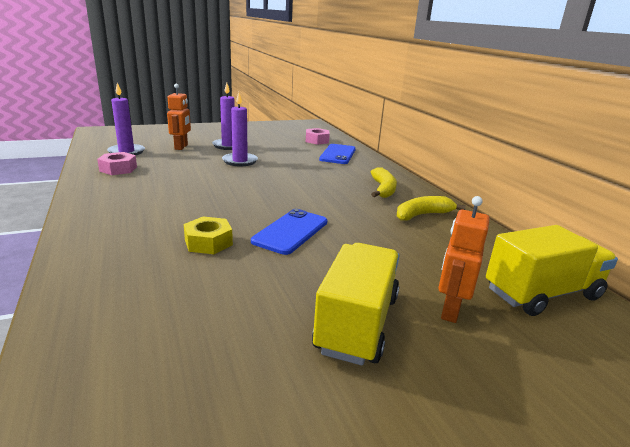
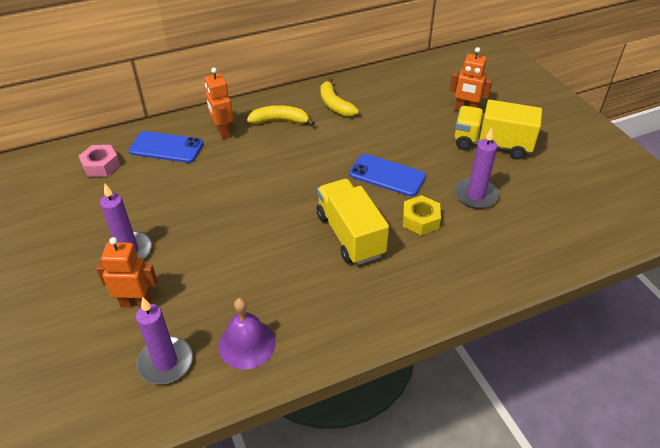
camera: 90 degrees left, 20 degrees up
(118, 169) = (247, 344): pink nut -> purple bell
(240, 161) = (201, 229): purple candle -> purple candle (475, 195)
(361, 170) = (223, 132): none -> orange robot
(542, 293) = (435, 76): yellow truck -> yellow truck (350, 235)

